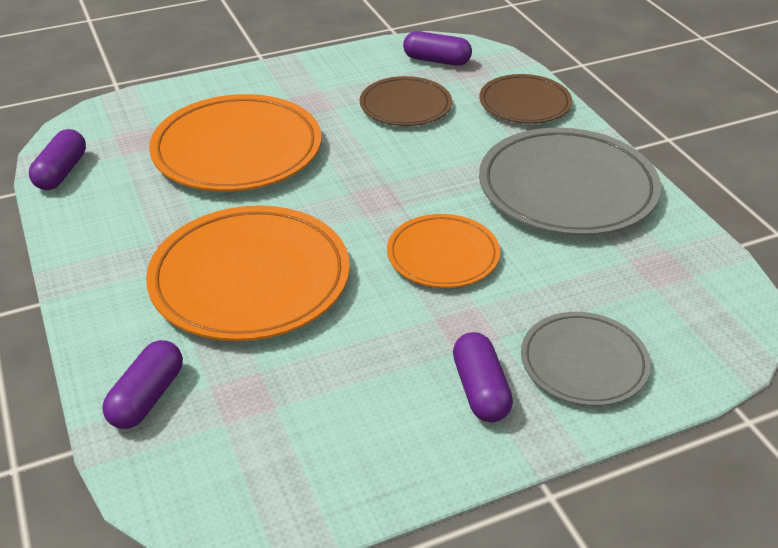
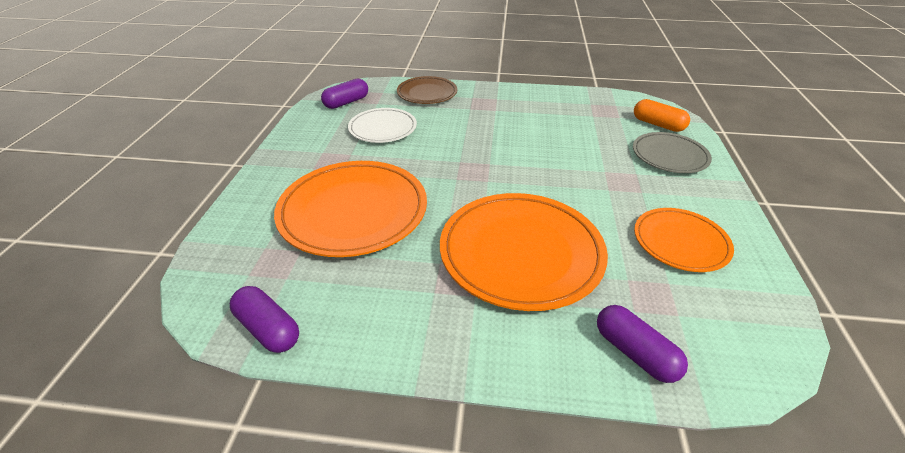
camera: 60 degrees left, 0 degrees up
(405, 106) = (383, 128): brown plate -> white plate
(443, 255) = (550, 166): orange plate -> orange plate (680, 242)
(480, 390) = (680, 194): purple capsule -> none
(567, 188) = (519, 109): grey plate -> none
(675, 334) = (658, 125): none -> orange capsule

